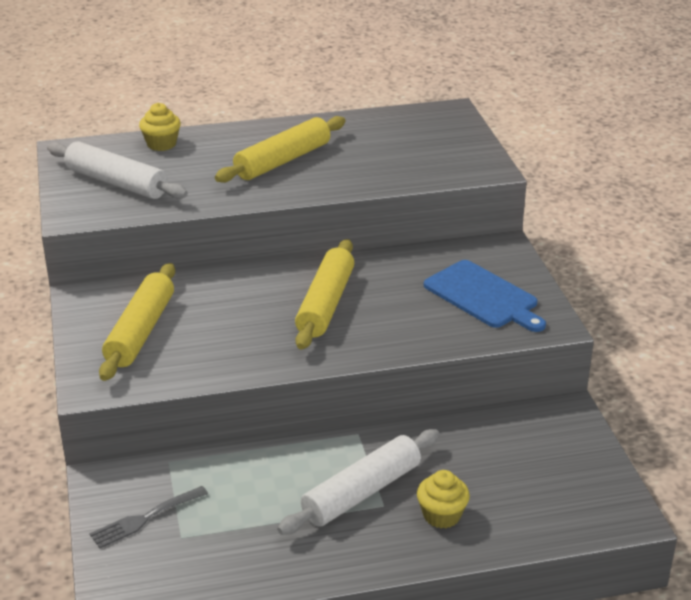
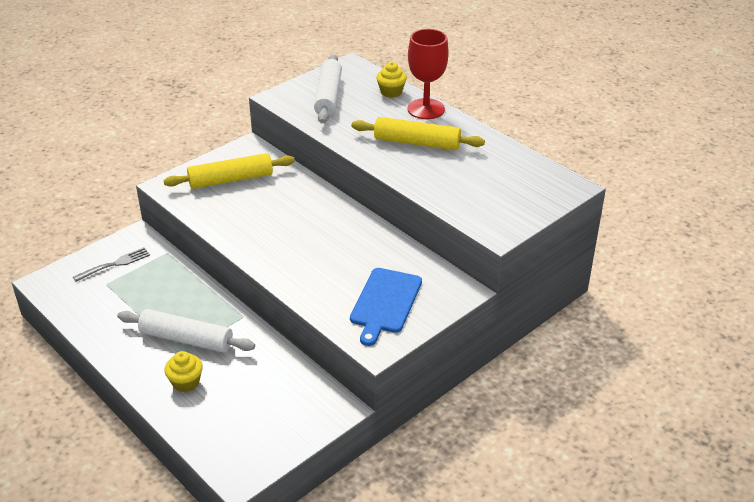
camera: 60 degrees right, 5 degrees up
(146, 518) = (114, 264): grey fork -> grey fork turned 120 degrees clockwise
(223, 136) = (426, 109): none -> red goblet
(325, 304) = (316, 237): yellow rolling pin -> none

